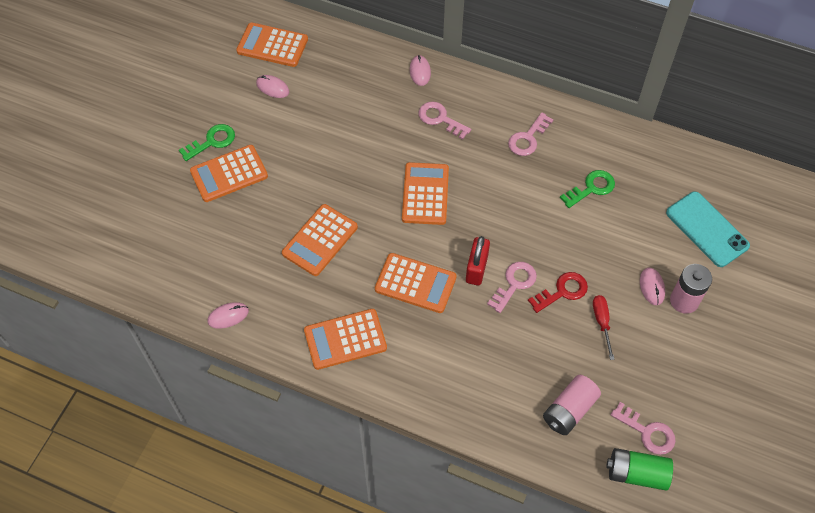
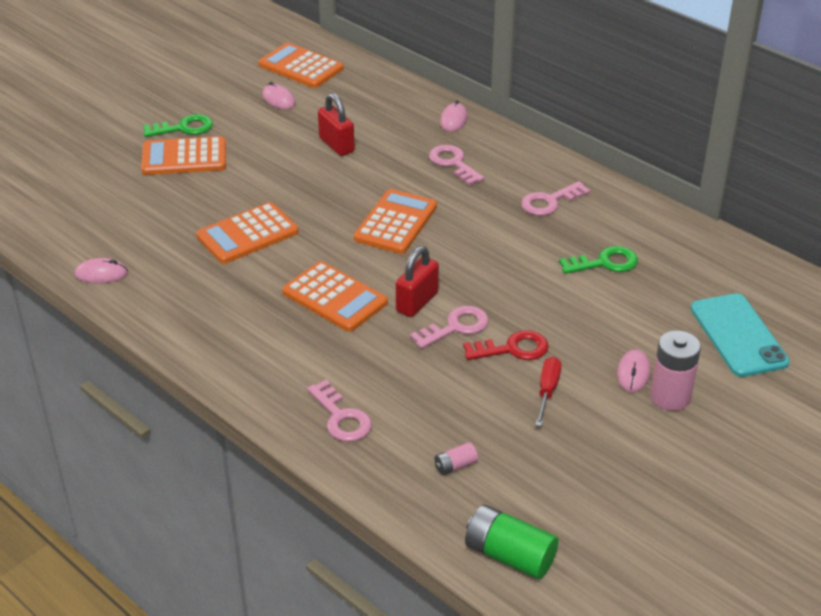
camera: 20 degrees right, 20 degrees down
(342, 125) = (336, 145): none -> red padlock
(345, 339) = (219, 327): orange calculator -> none
(569, 410) = (455, 466): pink battery -> pink battery, size x0.50
(647, 432) = (548, 516): pink key -> pink key (341, 417)

